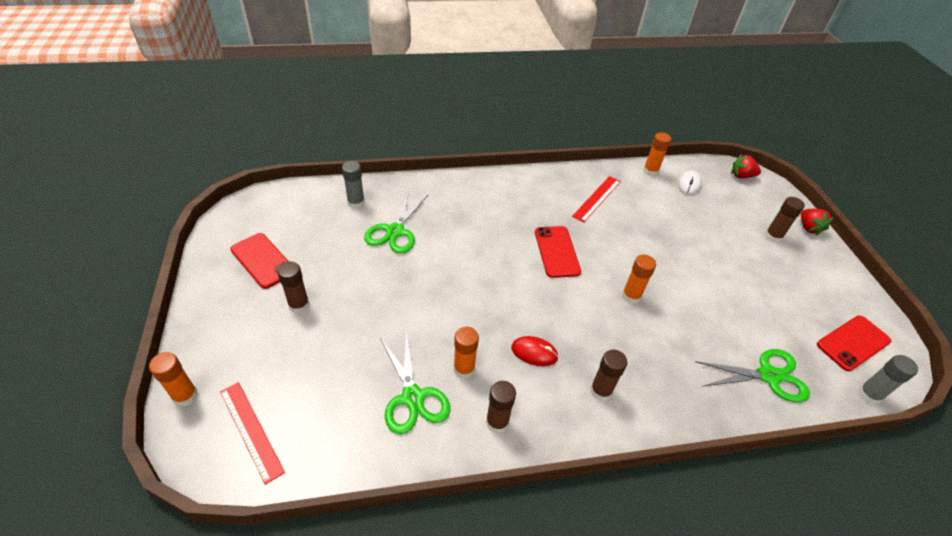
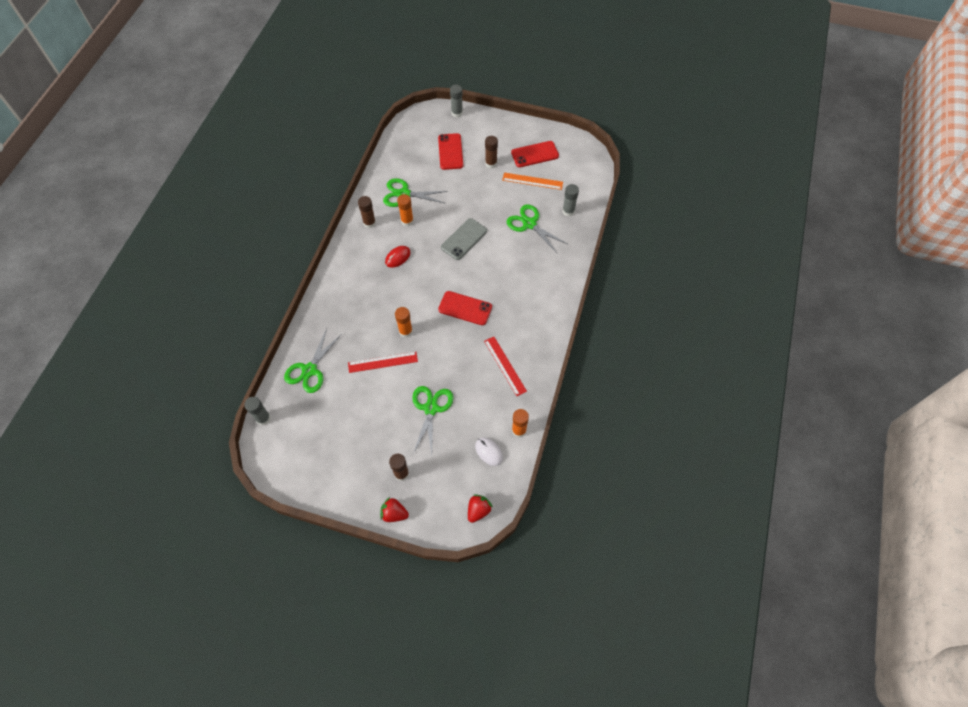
camera: 120 degrees right, 15 degrees up
(185, 396) = (457, 113): orange glue stick -> grey glue stick
(251, 430) = (424, 132): red ruler -> red ruler (383, 362)
(317, 249) = (532, 181): none -> orange ruler
(457, 288) = (464, 239): none -> grey phone
(600, 391) = (356, 276): brown glue stick -> none
(693, 238) = (431, 408): none -> green scissors
(853, 343) = (294, 444): red phone -> red phone (450, 151)

